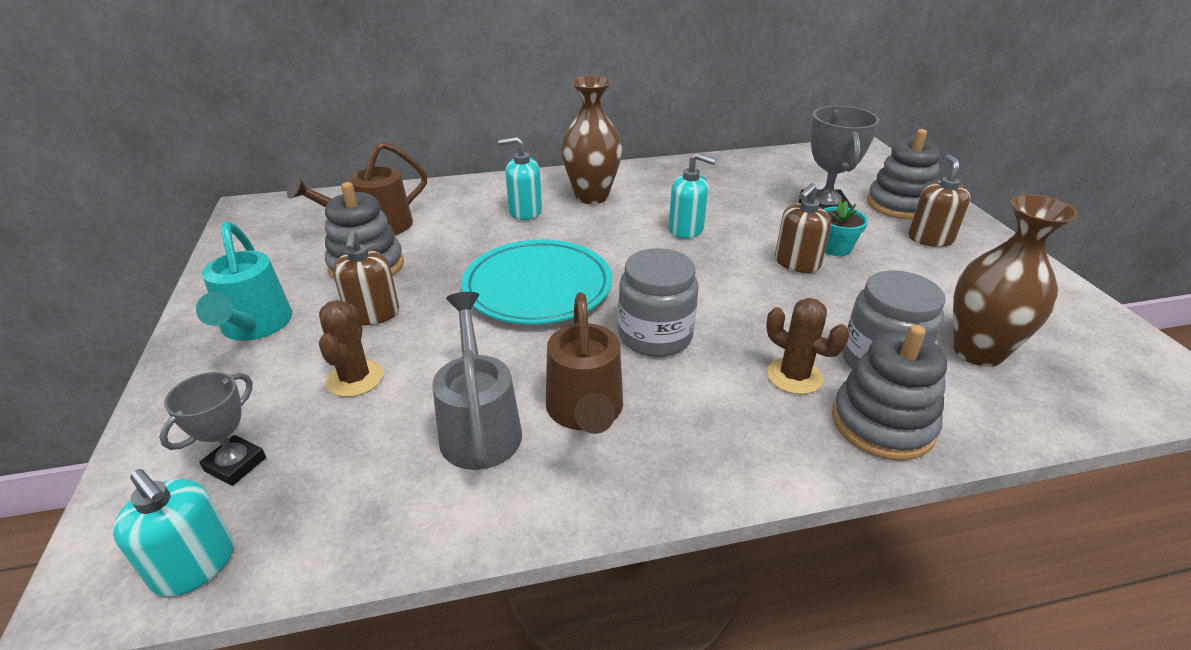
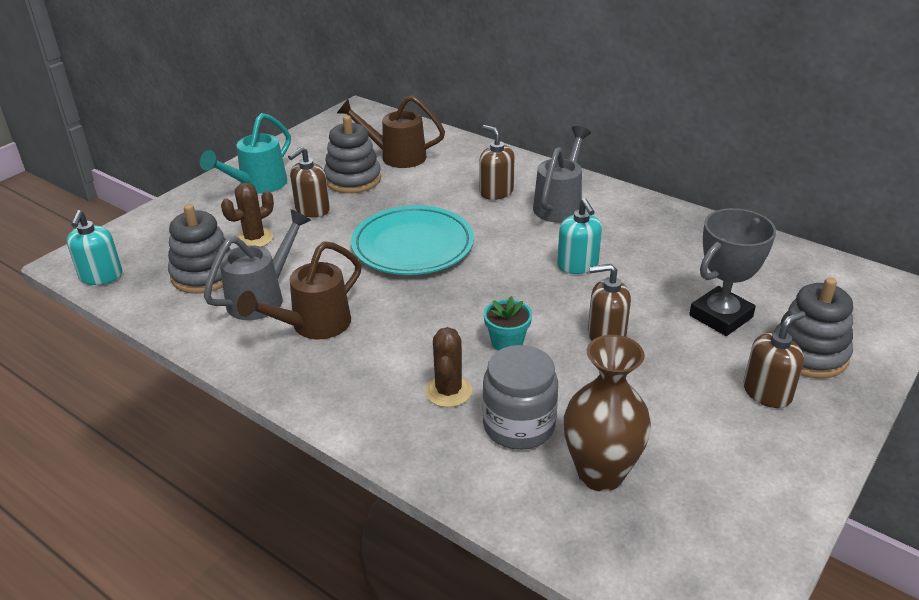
camera: 50 degrees right, 0 degrees up
(235, 464) = (162, 246): grey trophy -> none
(525, 211) = (496, 192): turquoise soap dispenser -> brown soap dispenser
(591, 196) = (560, 205): brown vase -> grey watering can
(655, 336) = (420, 315): grey jar -> none
(835, 248) = (662, 346): turquoise flower pot -> turquoise flower pot (507, 342)
(882, 423) = (441, 450): grey stacking toy -> grey stacking toy (204, 274)

